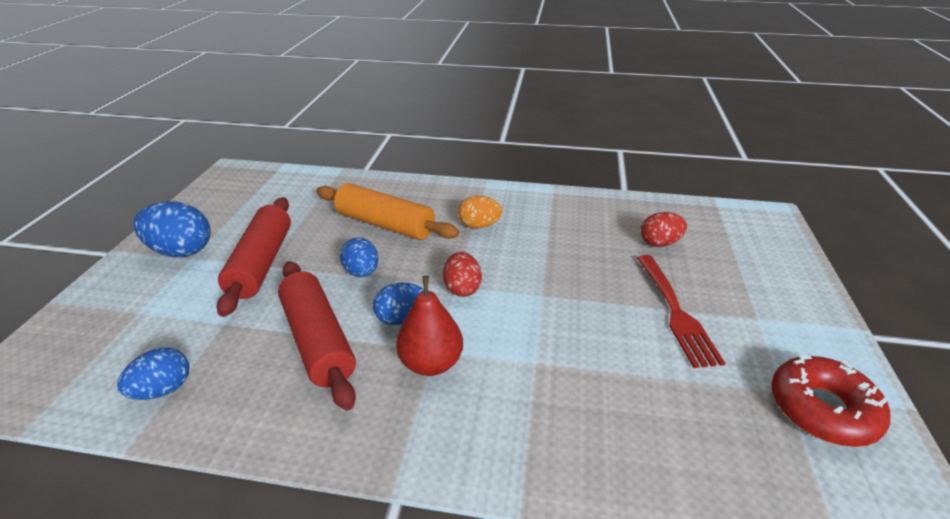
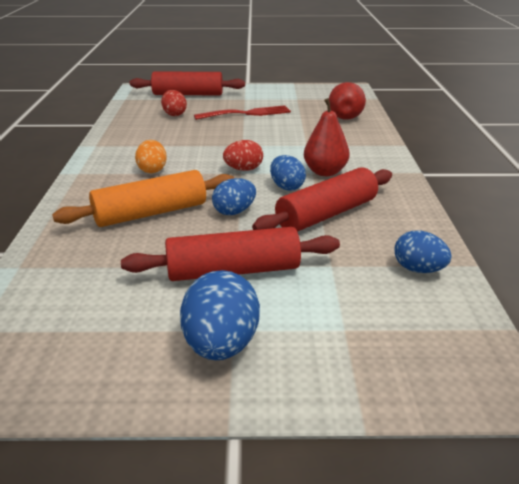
camera: 100 degrees left, 5 degrees down
(385, 224) = (151, 213): orange rolling pin -> orange rolling pin turned 45 degrees clockwise
(685, 453) = (345, 116): none -> red pear
(757, 257) = (188, 94): none -> red rolling pin
(822, 409) = (303, 94): red donut -> none

